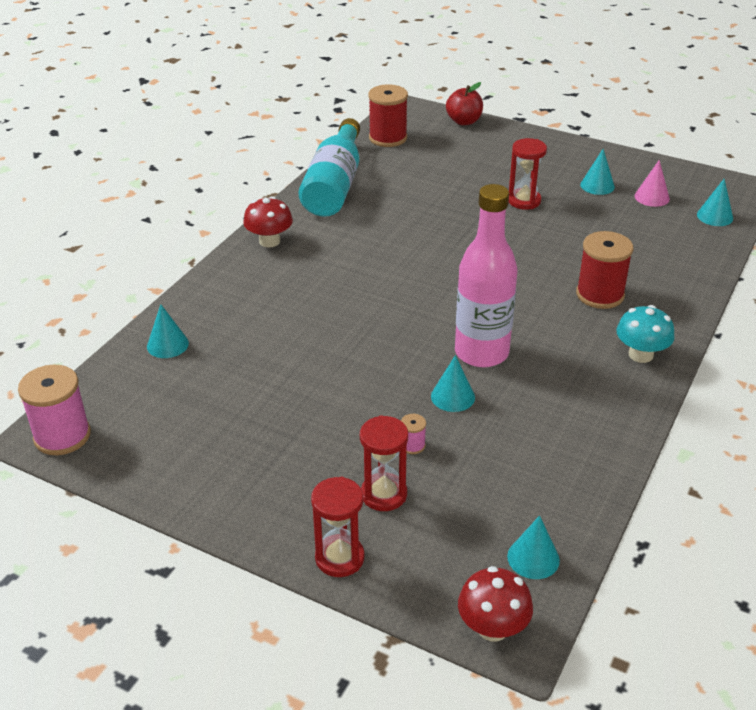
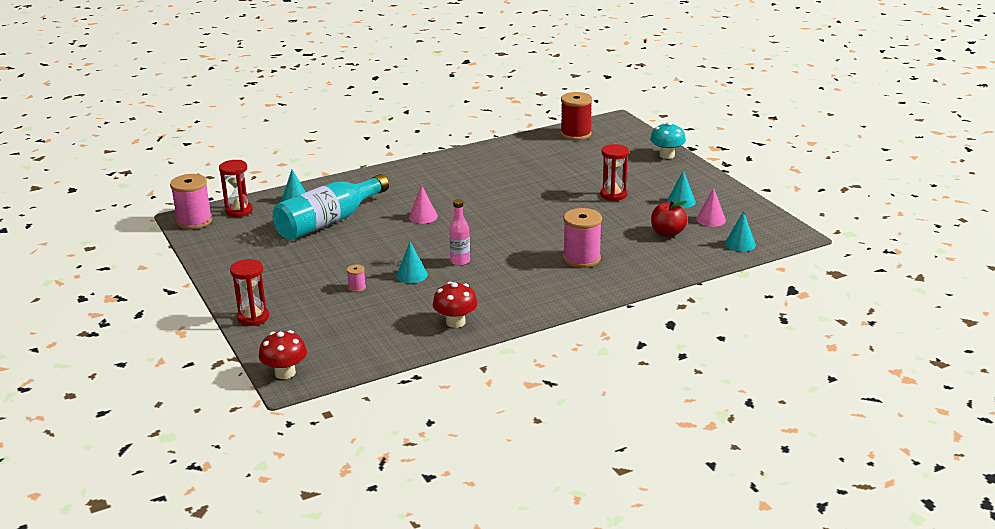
camera: 35 degrees right, 10 degrees down
(269, 241) = (418, 168): red mushroom -> red mushroom (455, 322)
(334, 185) = (501, 151): turquoise bottle -> turquoise bottle (328, 221)
(360, 307) = (423, 216): none -> pink cone
(384, 494) = (311, 302): red hourglass -> red hourglass (239, 211)
(464, 121) = (645, 138): red apple -> red apple (667, 233)
(481, 353) = (460, 261): pink bottle -> pink bottle, size x0.49
(533, 558) = (347, 356): turquoise cone -> none
(600, 295) = (581, 259): red spool -> pink spool
(640, 354) = (557, 296): turquoise mushroom -> turquoise mushroom (667, 155)

